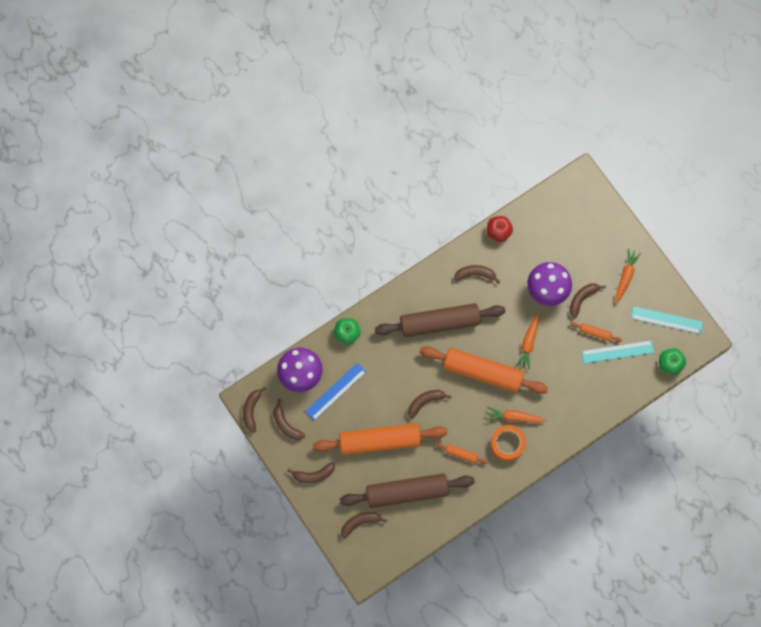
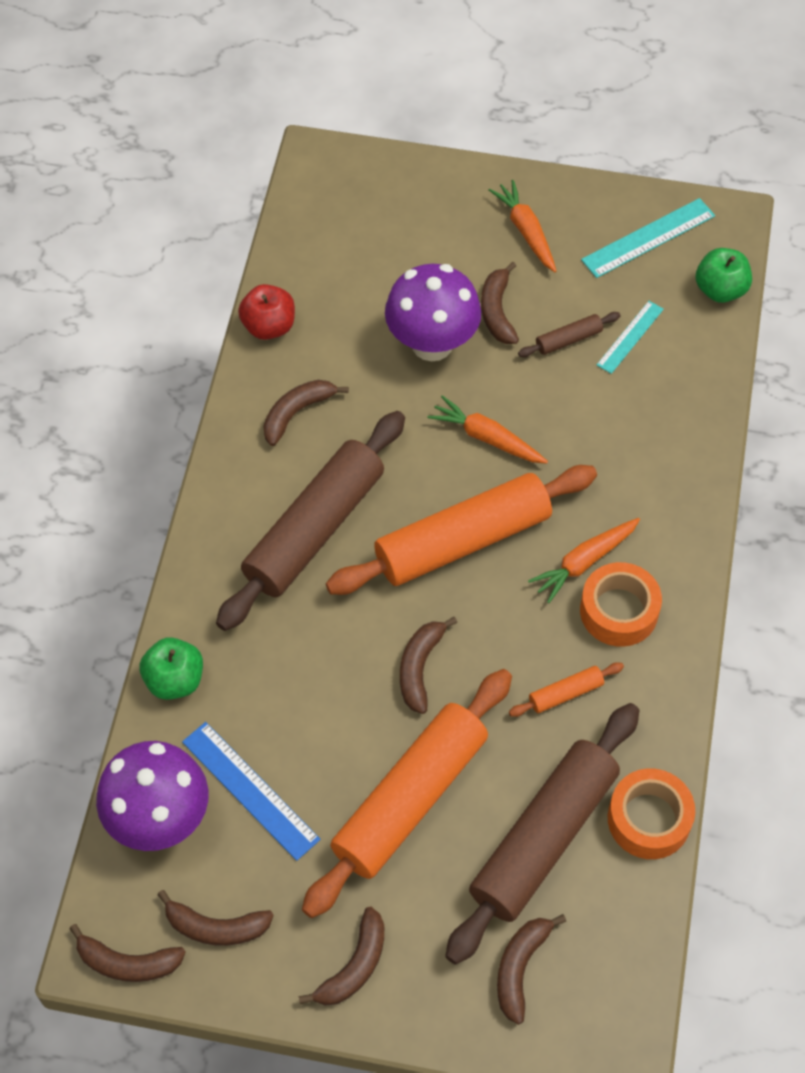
camera: 45 degrees left, 15 degrees down
(252, 410) = (127, 963): brown banana -> brown banana turned 45 degrees counterclockwise
(336, 391) = (250, 790): blue ruler -> blue ruler turned 45 degrees counterclockwise
(444, 517) = (649, 819): none -> orange tape
(528, 343) = (486, 438): orange carrot -> orange carrot turned 150 degrees clockwise
(595, 333) = (568, 340): orange rolling pin -> brown rolling pin
(617, 351) = (630, 337): turquoise ruler -> turquoise ruler, size x0.64

